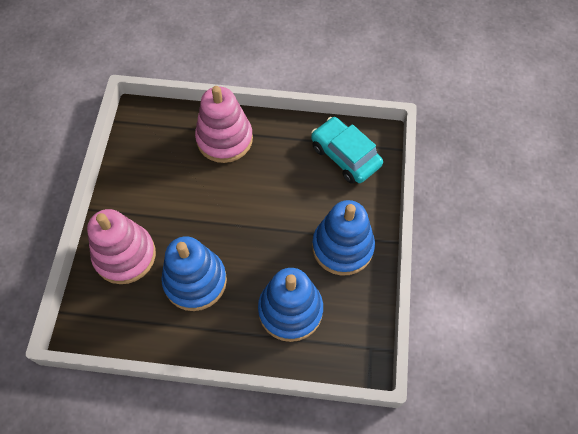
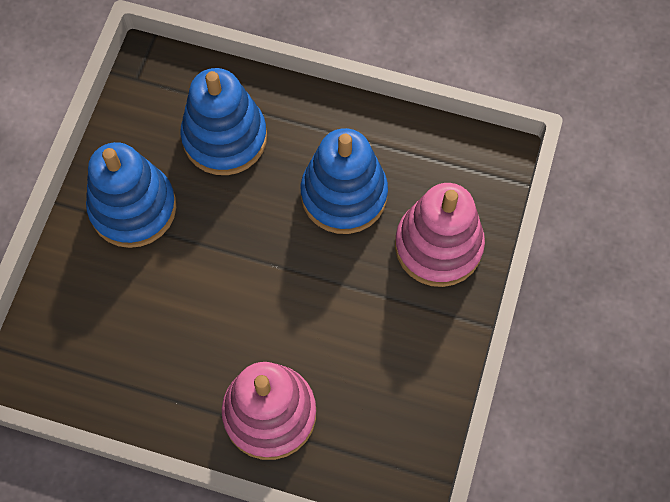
camera: 170 degrees left, 5 degrees up
(345, 156) = (86, 349): turquoise car -> none

